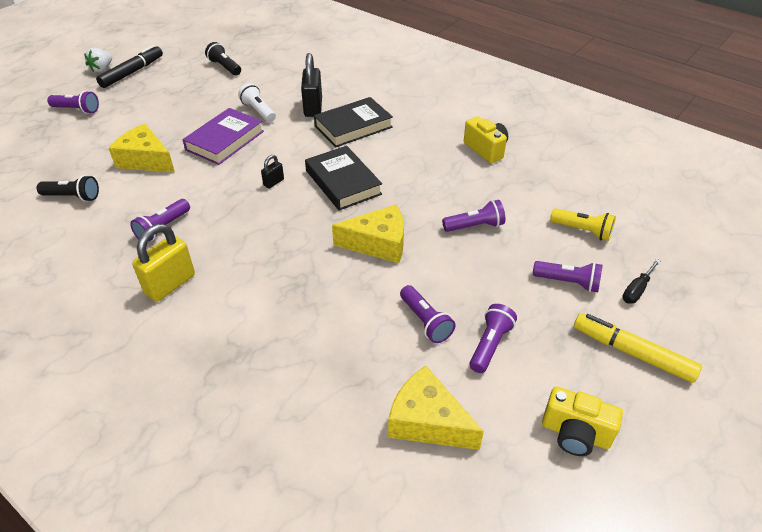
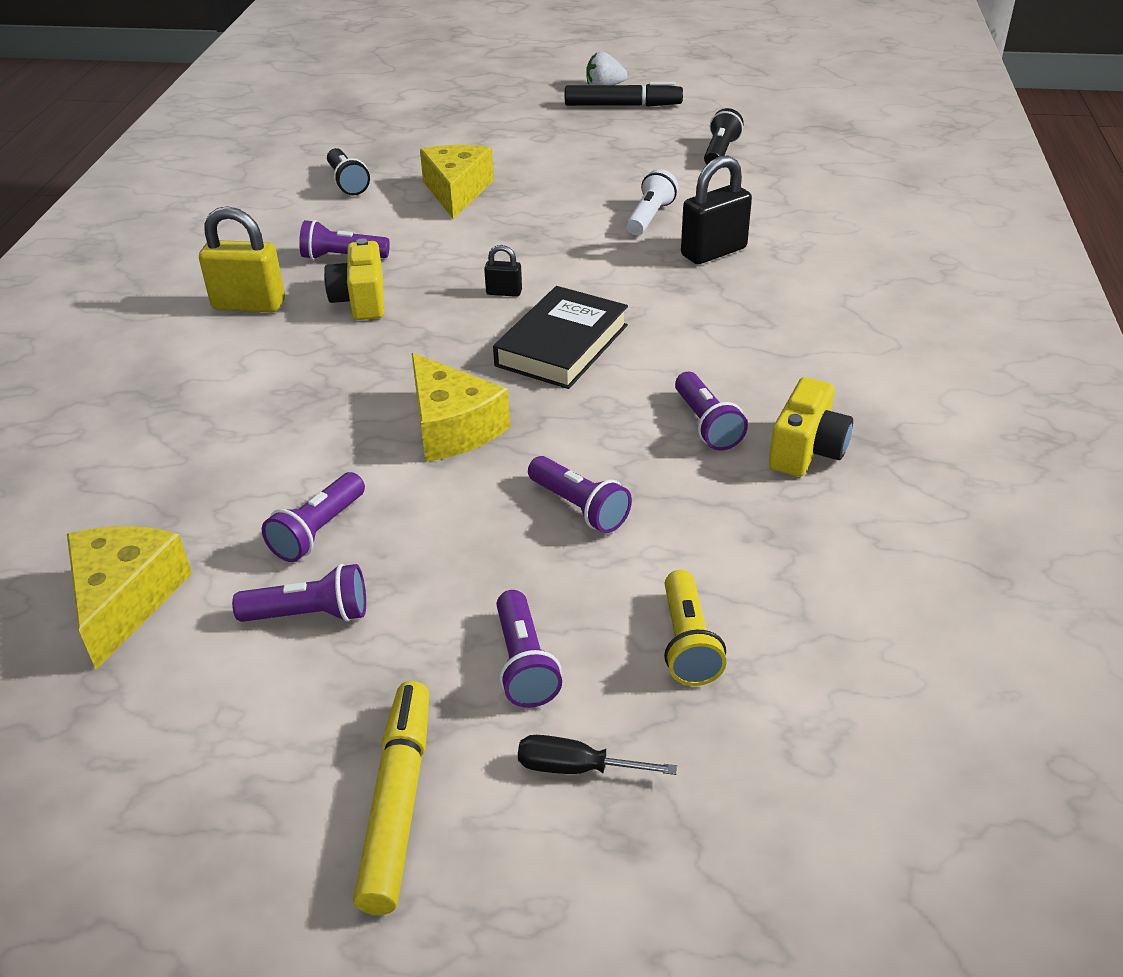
camera: 60 degrees right, 5 degrees down
(77, 110) = (505, 112): purple flashlight -> purple flashlight (706, 424)
(225, 140) = (554, 222): purple book -> none
(353, 126) = (708, 302): black book -> none
(575, 433) = (171, 772): yellow camera -> yellow camera (361, 301)

